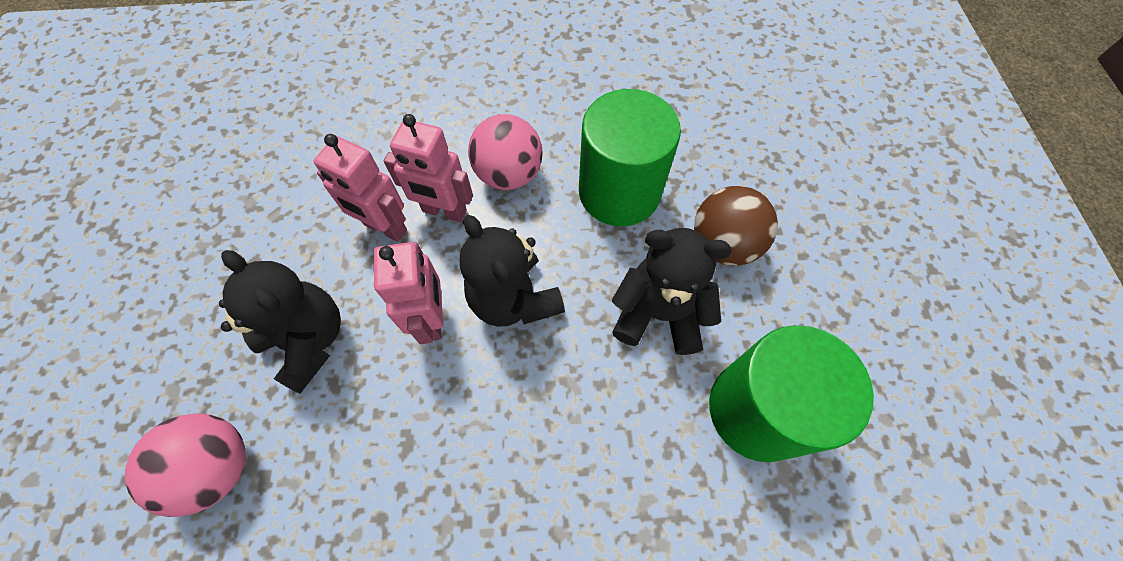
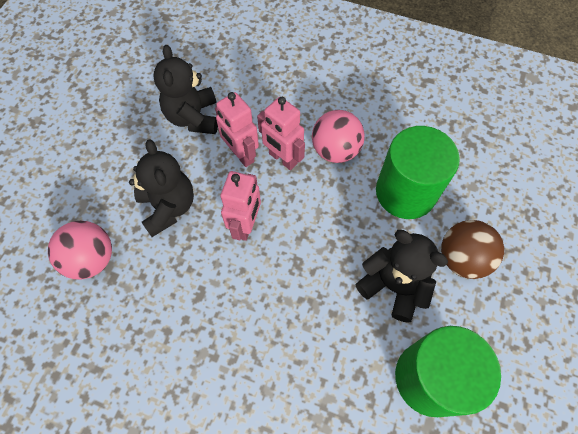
camera: 25 degrees right, 0 degrees up
(514, 299) = (302, 235): black teddy bear -> black teddy bear (193, 117)

